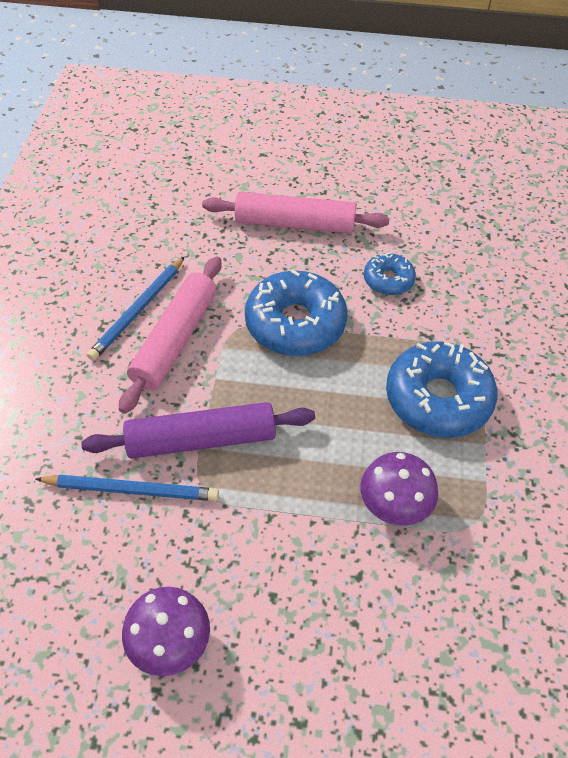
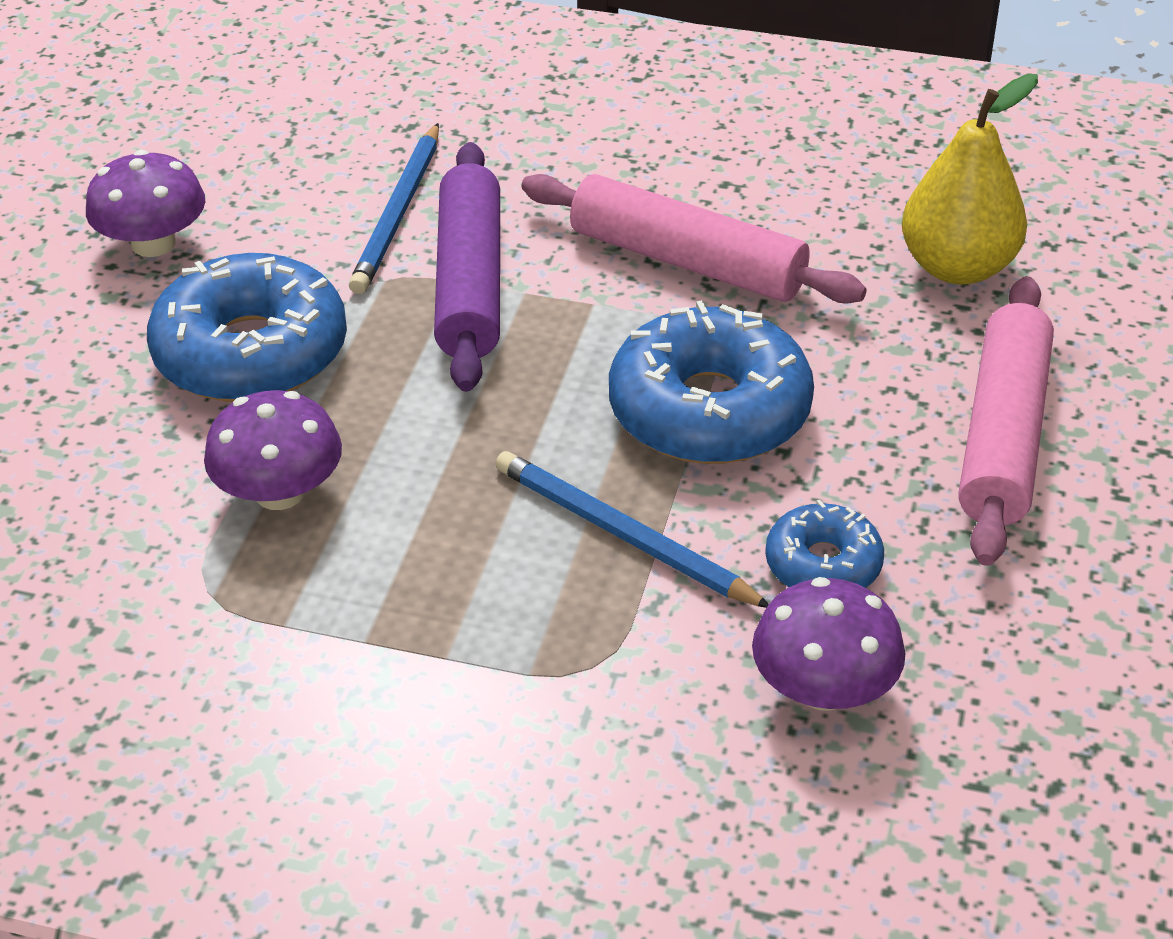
camera: 100 degrees right, 10 degrees down
(138, 310) = (761, 222): blue pencil -> blue pencil (623, 535)
(174, 236) = (957, 267): none -> yellow pear
(438, 399) = (487, 589): blue donut -> blue donut (251, 352)
(457, 278) = (823, 688): none -> purple mushroom

